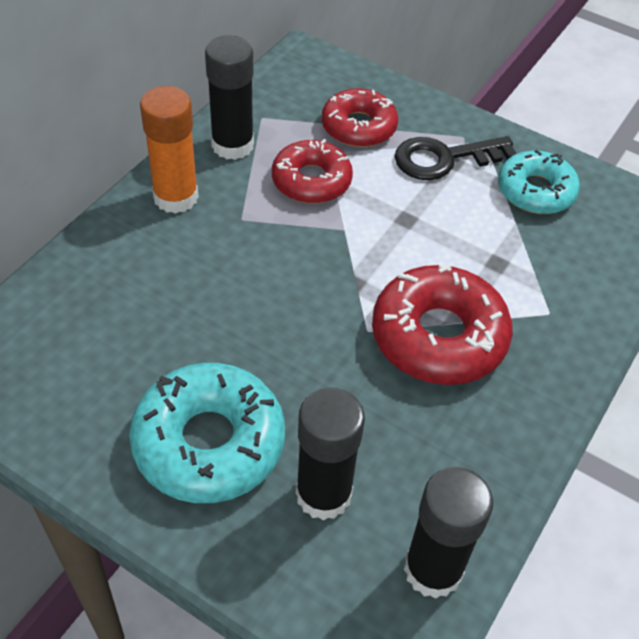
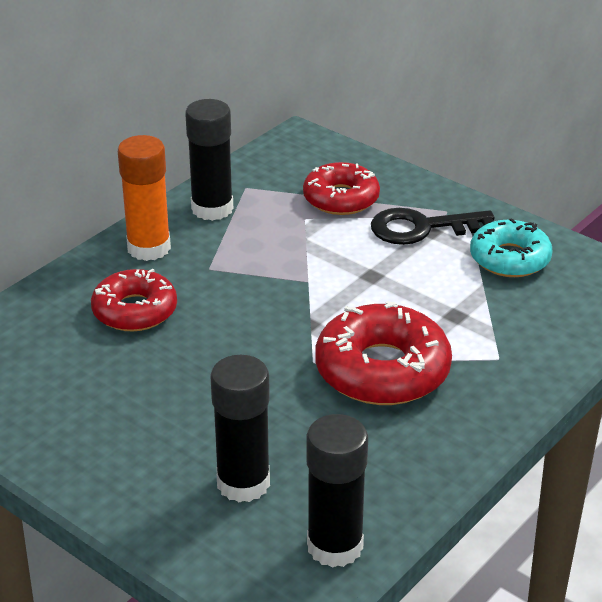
camera: 10 degrees right, 15 degrees down
(209, 442) = (143, 438): turquoise donut -> none
(311, 181) = (284, 240): red donut -> red donut (135, 311)

